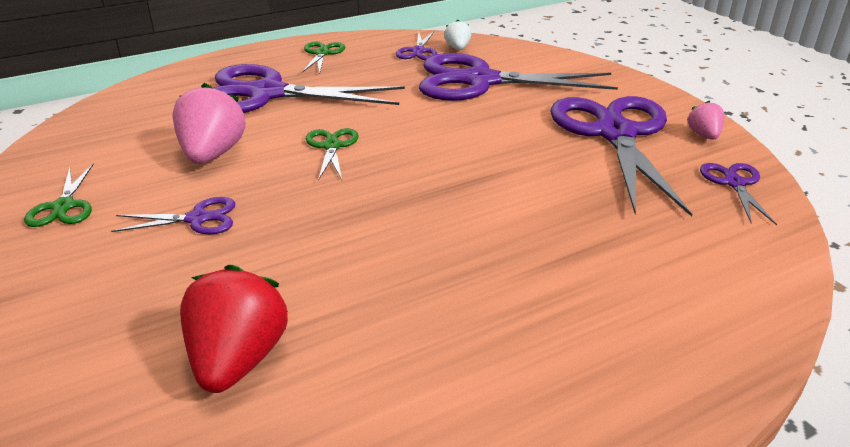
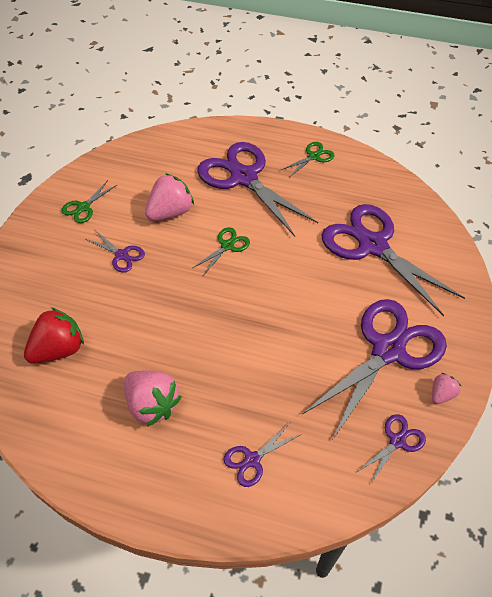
camera: 45 degrees right, 20 degrees up
(418, 51) = (372, 190): purple scissors -> purple scissors (252, 460)
(457, 48) = (401, 203): white strawberry -> none
(467, 321) = (152, 404): none -> pink strawberry

